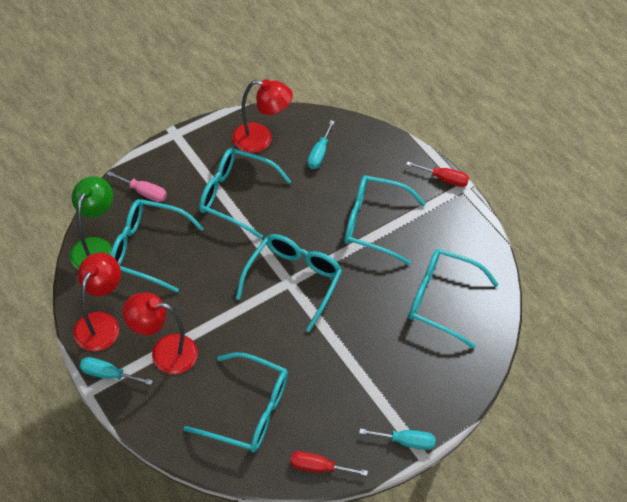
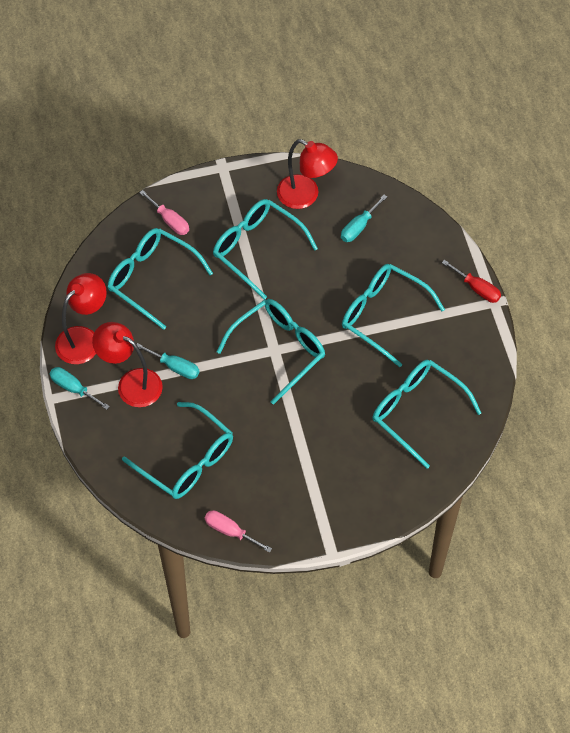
camera: 25 degrees right, 5 degrees up
(95, 247) = (104, 264): green lamp -> none
(318, 467) = (230, 531): red screwdriver -> pink screwdriver
(406, 441) = (321, 534): turquoise screwdriver -> turquoise screwdriver (175, 367)

